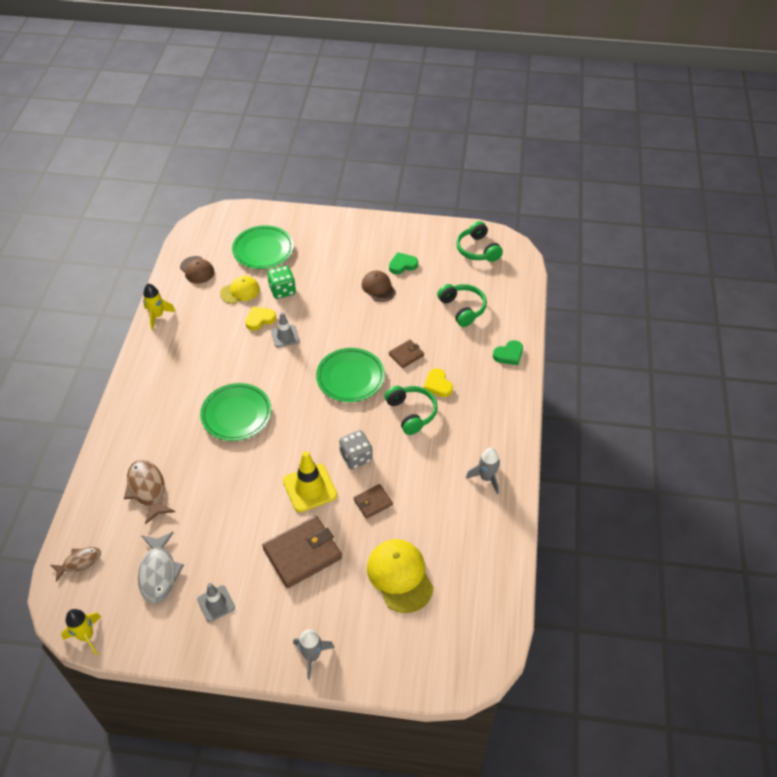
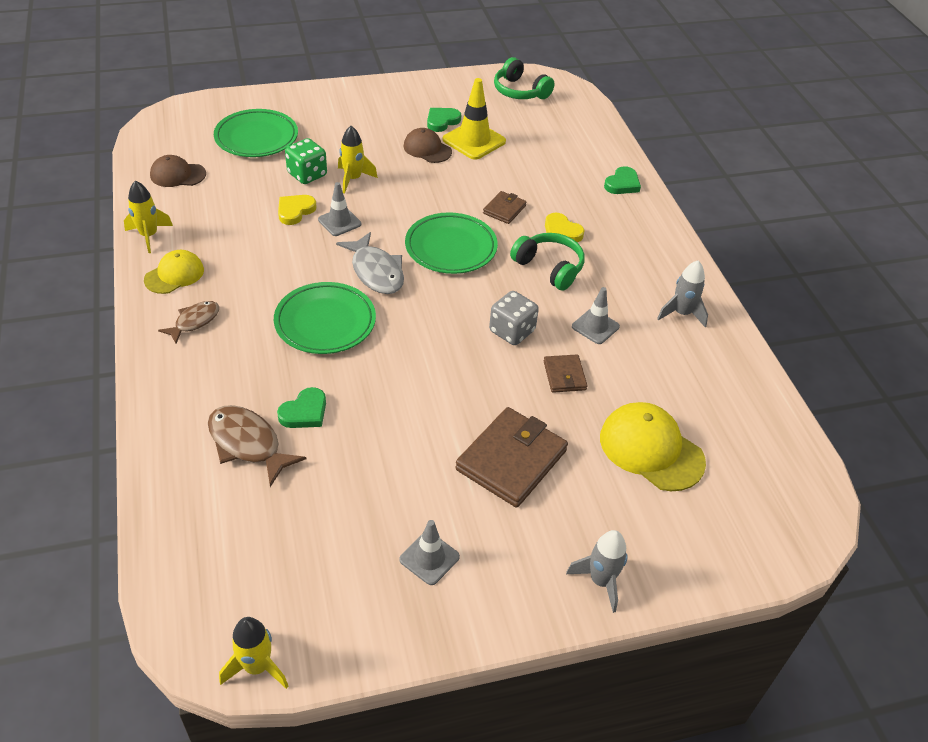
camera: 25 degrees left, 5 degrees down
(79, 562) = (192, 568): brown fish -> brown fish (194, 321)
(158, 573) = (323, 545): grey fish -> grey fish (376, 272)
(191, 478) = (304, 412): none -> green heart
(197, 270) = (177, 175): brown cap -> brown cap turned 150 degrees clockwise
(240, 291) = (251, 186): yellow cap -> yellow cap (174, 275)
(310, 488) = (474, 381): yellow traffic cone -> yellow traffic cone (474, 140)
(312, 302) = (353, 179): none -> yellow rocket
(373, 502) = (564, 376): brown wallet -> brown wallet turned 45 degrees counterclockwise
(416, 470) = (595, 326): none -> grey traffic cone
(462, 308) = (540, 150): green headphones -> none

